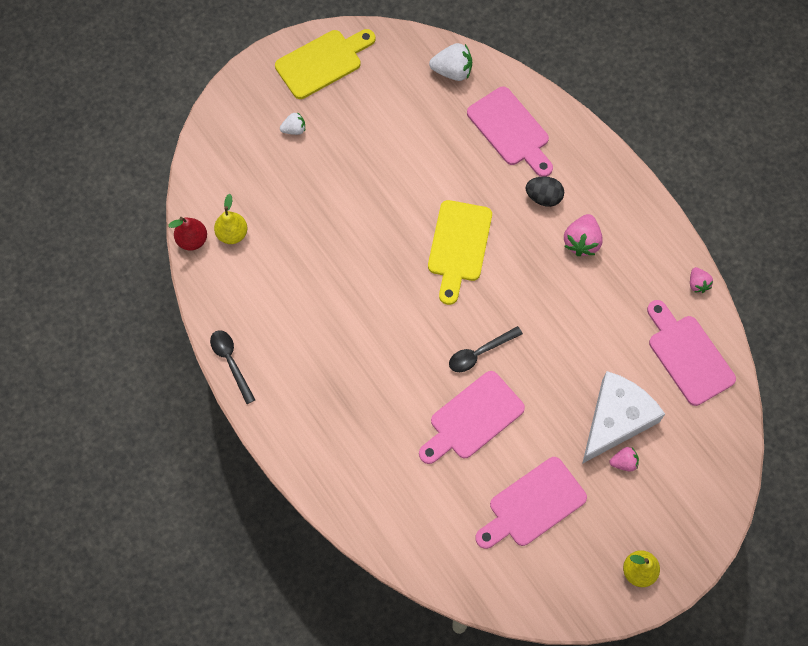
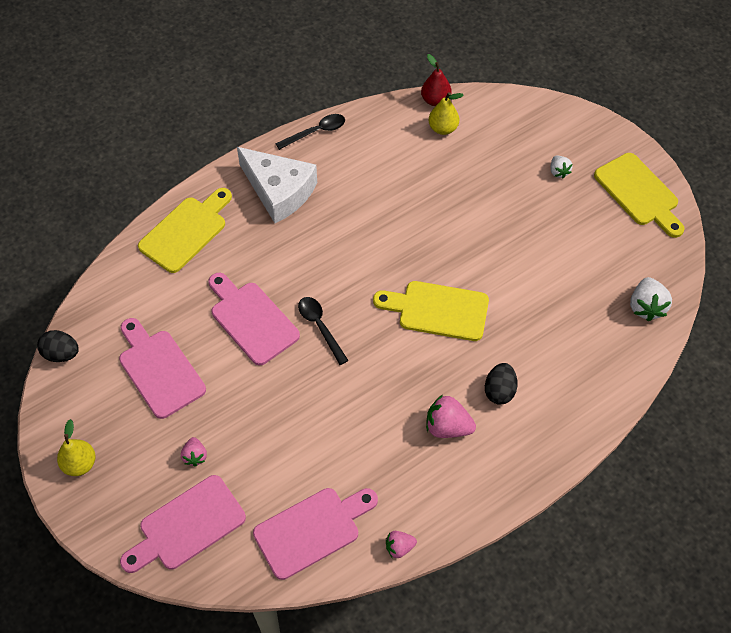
camera: 90 degrees right, 10 degrees down
(363, 492) = (186, 231): none -> yellow cutting board
(511, 130) = (579, 361): pink cutting board -> pink cutting board (187, 526)
(517, 607) = (61, 354): none -> black egg
(616, 419) = (242, 451): white cheese -> white cheese (279, 191)

